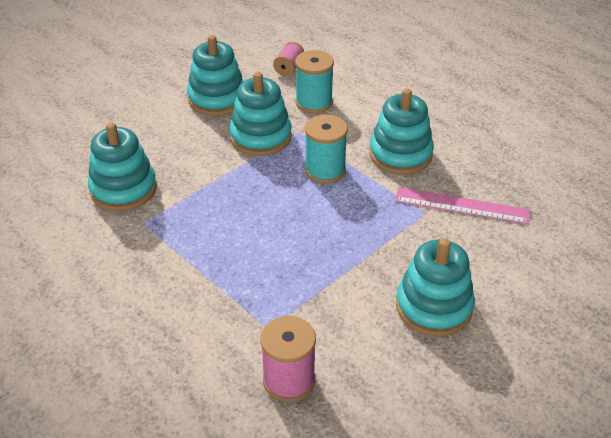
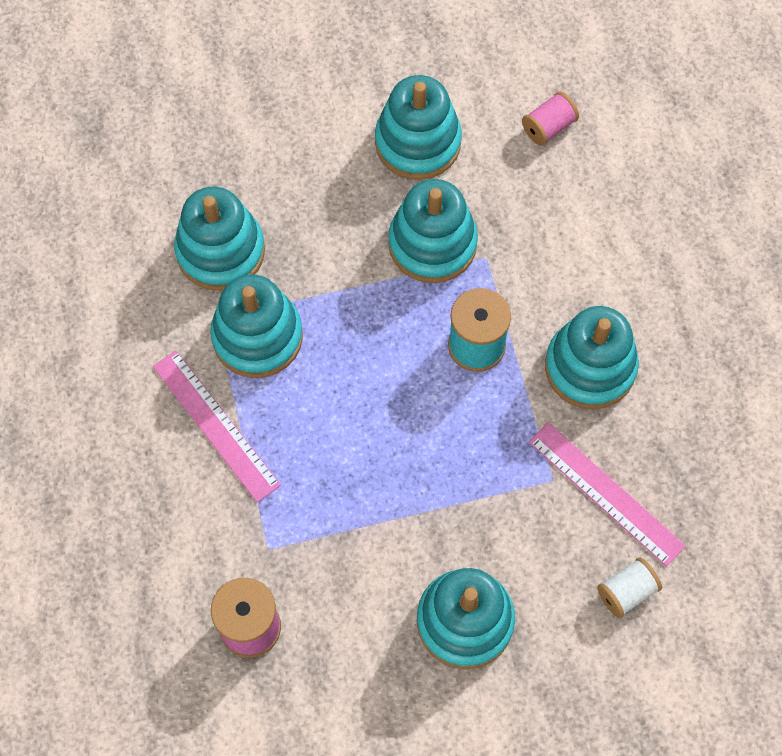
camera: 30 degrees right, 25 degrees up
(179, 220) = (257, 336): none -> turquoise stacking toy
(181, 277) = (215, 425): none -> pink ruler
(314, 102) = (539, 214): turquoise spool -> none
(517, 246) = (627, 592): none -> white spool

